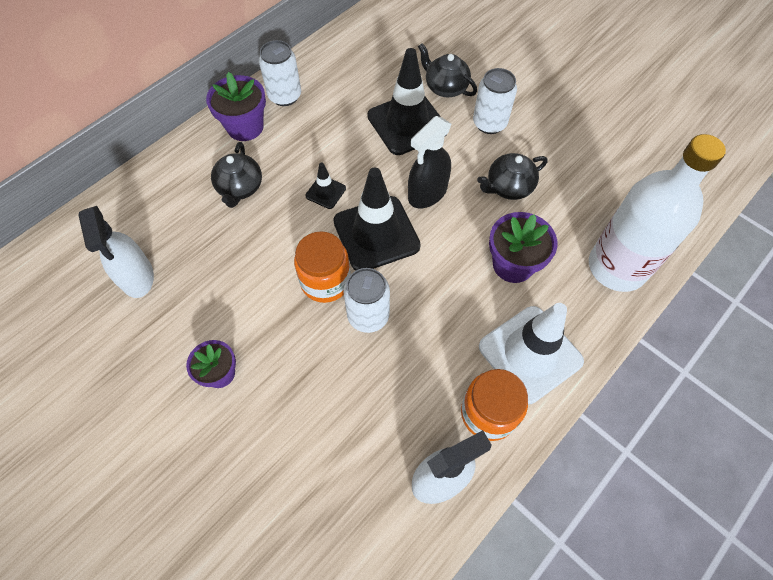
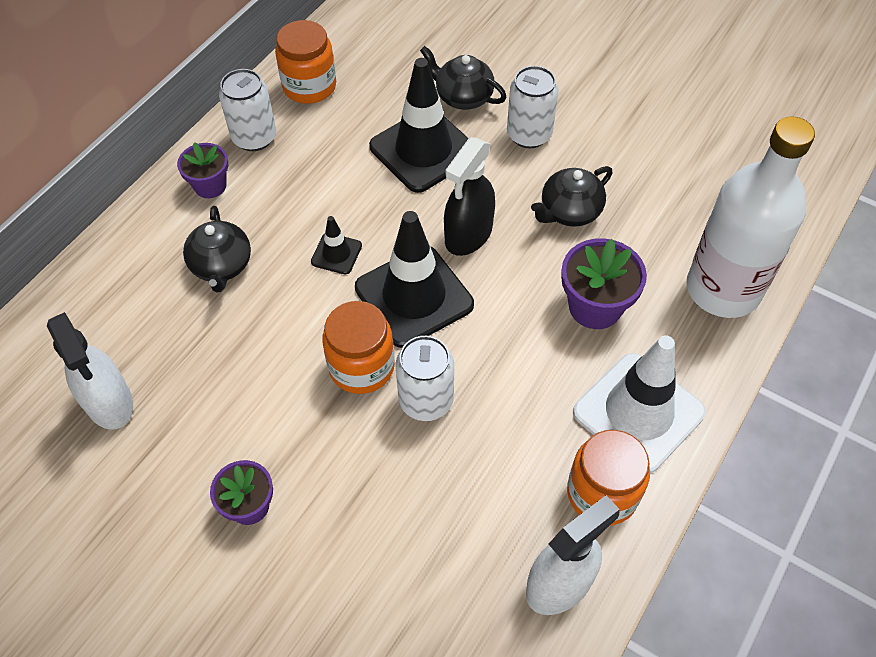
camera: 10 degrees left, 5 degrees down
(245, 127) = (210, 186): purple flower pot -> purple flower pot, size x0.66
(333, 63) = (309, 86): none -> orange jar

